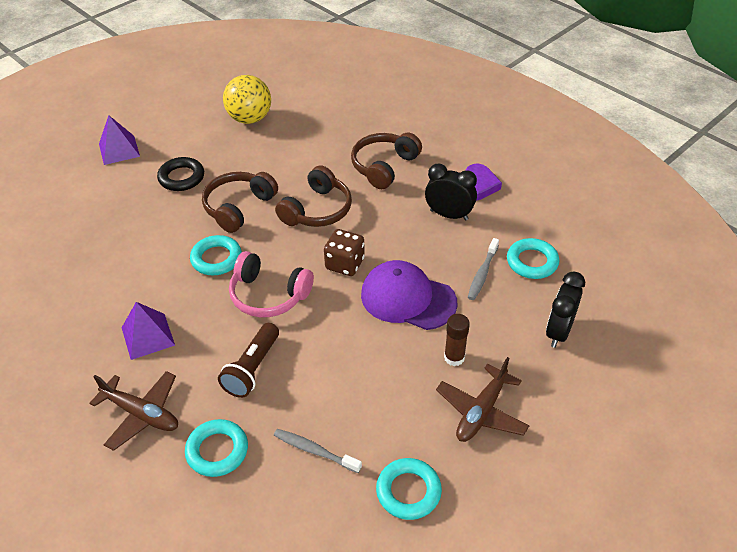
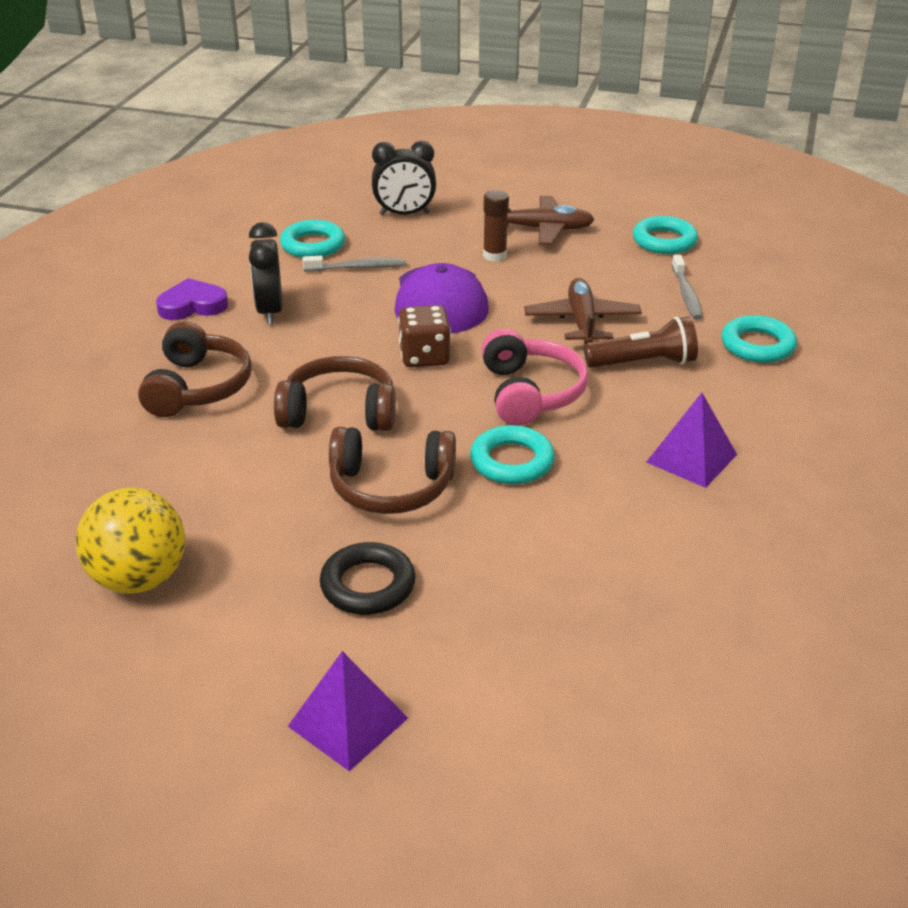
camera: 120 degrees left, 10 degrees down
(141, 414) = (786, 410): brown plane -> brown plane (582, 322)
(384, 166) = (197, 387): brown headphones -> brown headphones turned 90 degrees counterclockwise

